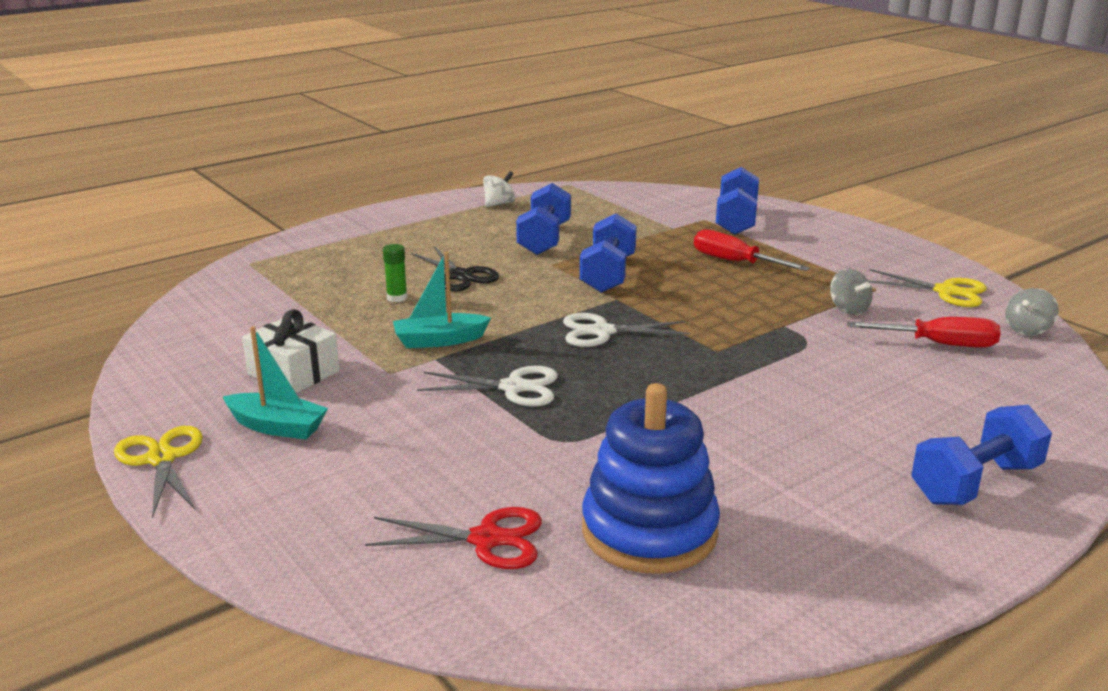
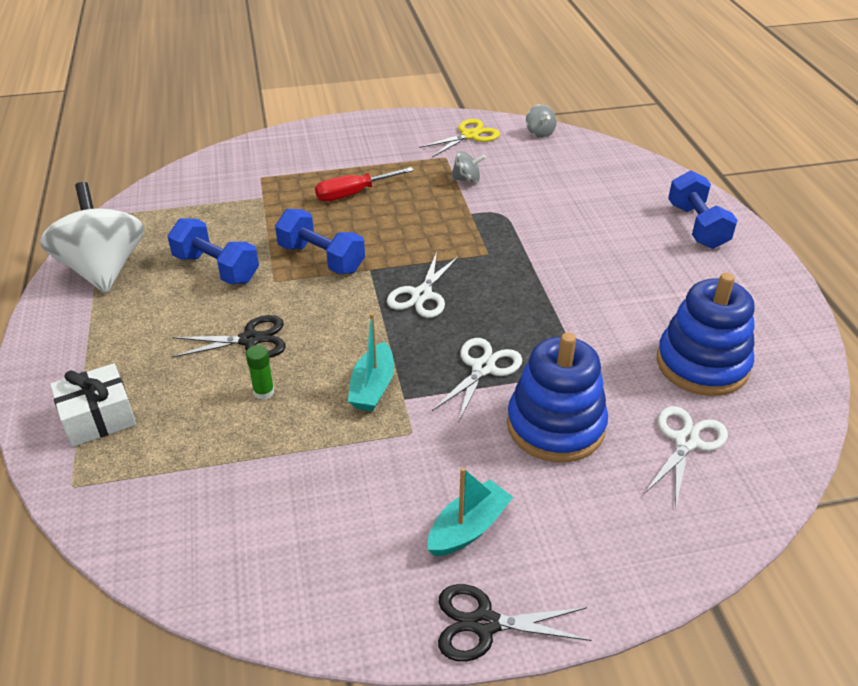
camera: 65 degrees left, 15 degrees up
(162, 459) = (484, 624): yellow scissors -> black scissors
(293, 373) = (371, 497): white gift -> white gift (98, 417)
(453, 446) = (555, 426): none -> blue stacking toy
(486, 539) = (686, 441): red scissors -> white scissors
(499, 204) = (103, 269): white spinning top -> white spinning top, size x2.38
(736, 220) = (277, 164): blue dumbbell -> none
(940, 344) = (538, 168): red screwdriver -> none

